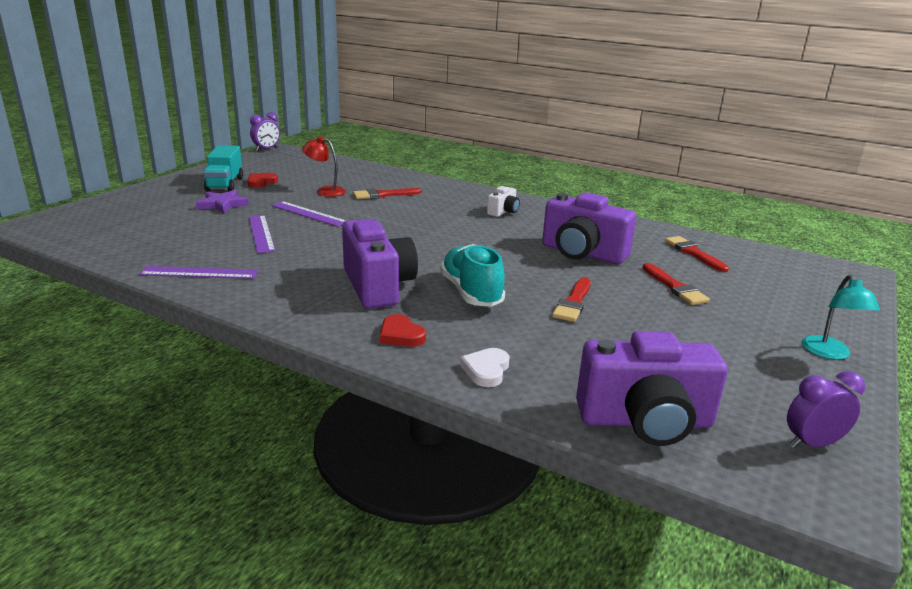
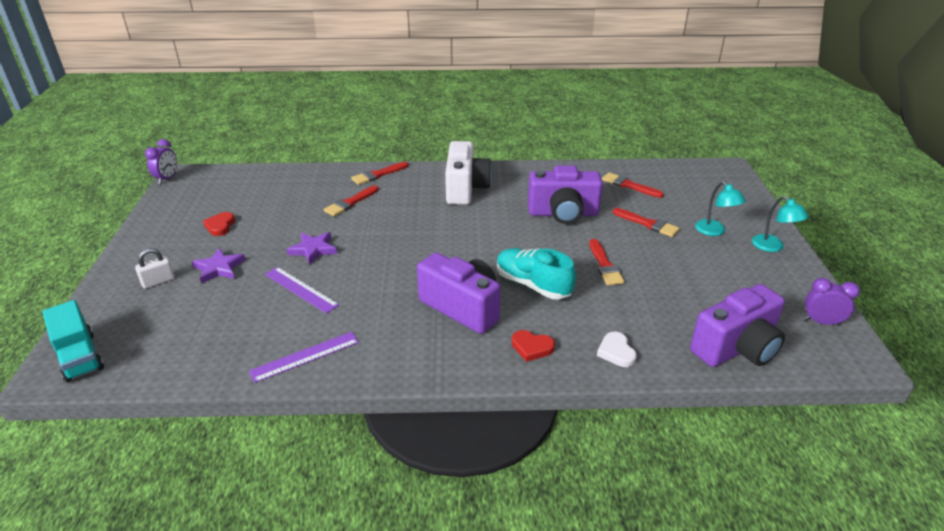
camera: 30 degrees left, 10 degrees up
(170, 200) = (158, 281): none -> white padlock
(225, 184) = (186, 241): turquoise truck -> turquoise truck (80, 356)
(308, 214) = (313, 249): purple ruler -> purple star
(325, 191) = (294, 216): red lamp -> none
(434, 184) = (378, 175): none -> red brush
(503, 212) = (465, 189): white camera -> white camera, size x2.04
(758, 317) = (714, 231): none -> turquoise lamp
(812, 444) = (821, 322): purple clock -> purple clock turned 60 degrees clockwise

